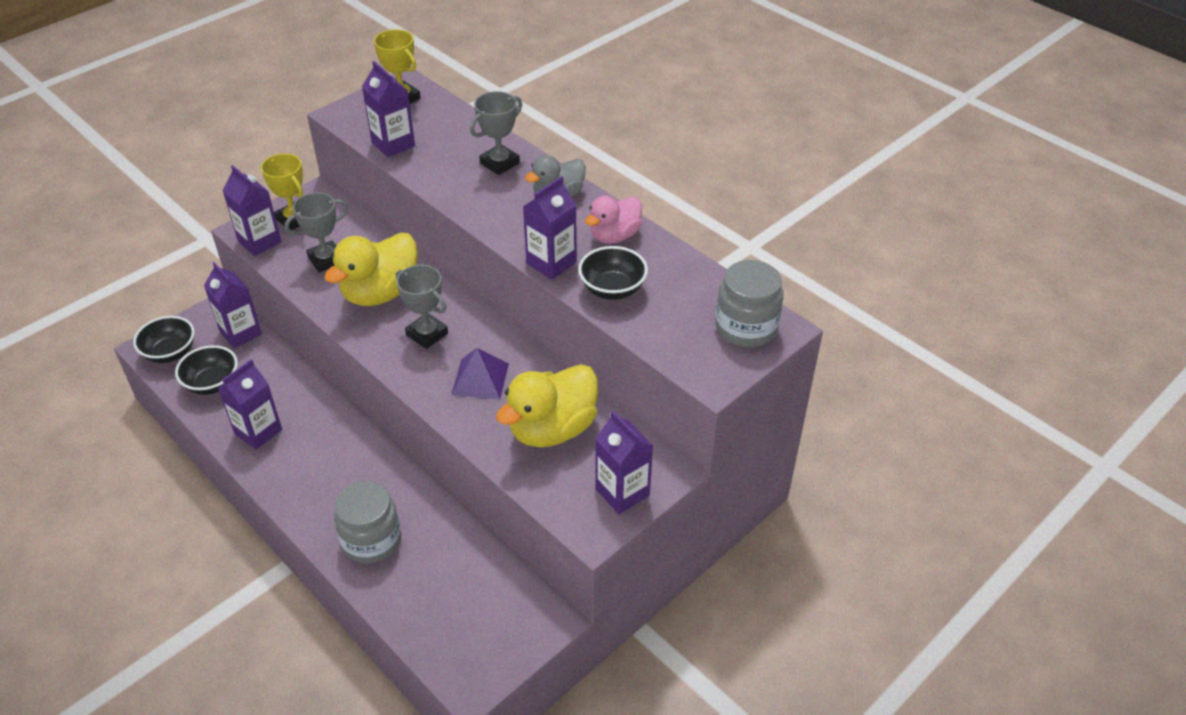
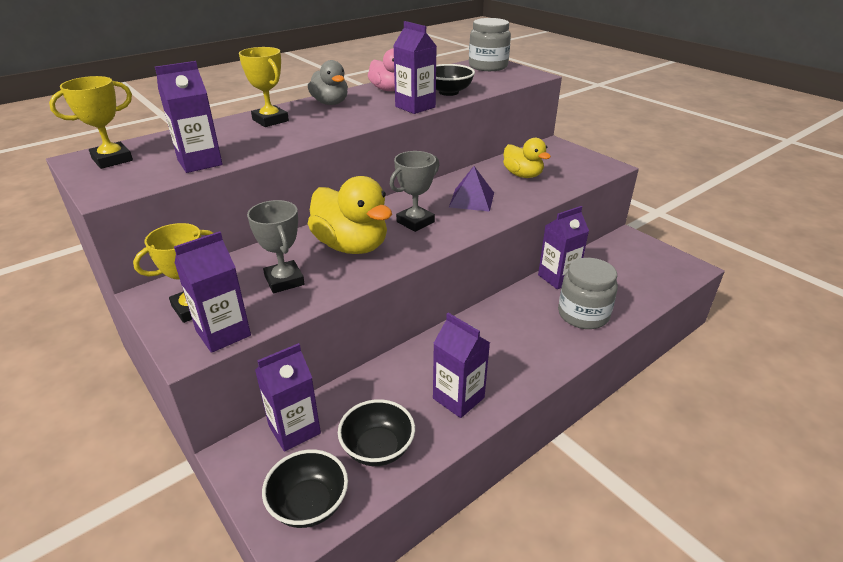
camera: 85 degrees left, 10 degrees down
(499, 163) = (270, 120): grey trophy -> yellow trophy
(552, 429) = (522, 175): yellow duck -> yellow duck, size x0.63
(622, 492) = (574, 156): purple carton -> purple carton (558, 278)

